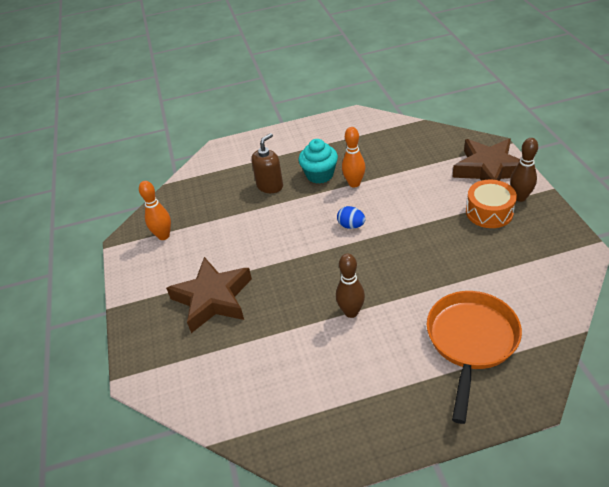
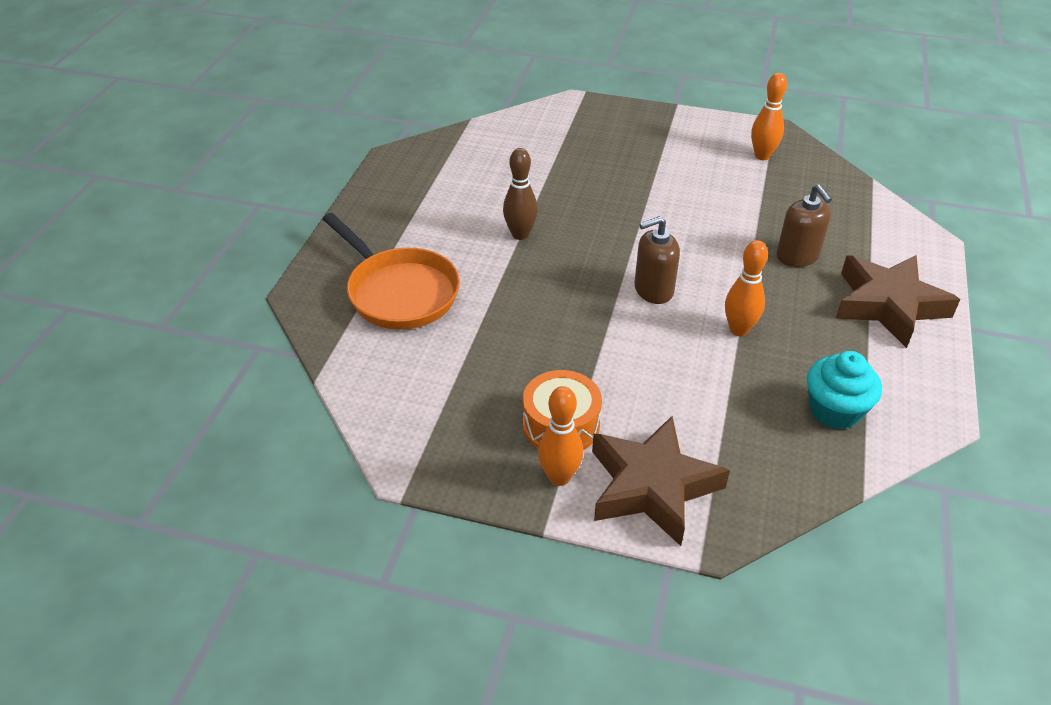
camera: 115 degrees right, 0 degrees up
(213, 299) = (629, 161): brown star -> brown star (888, 305)
(319, 175) = (787, 307): turquoise cupcake -> turquoise cupcake (834, 410)
(351, 225) = (653, 290): blue egg -> brown soap dispenser
(520, 197) = (559, 477): brown bowling pin -> orange bowling pin

